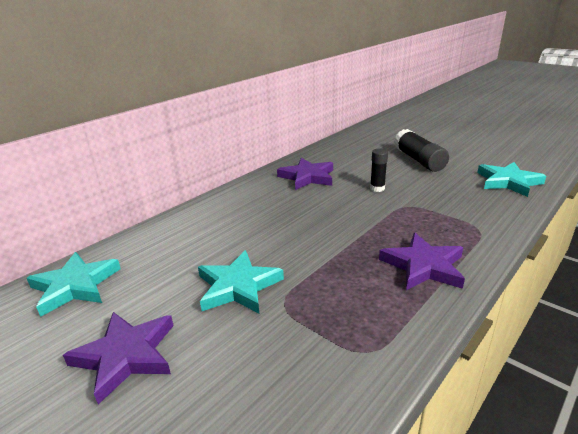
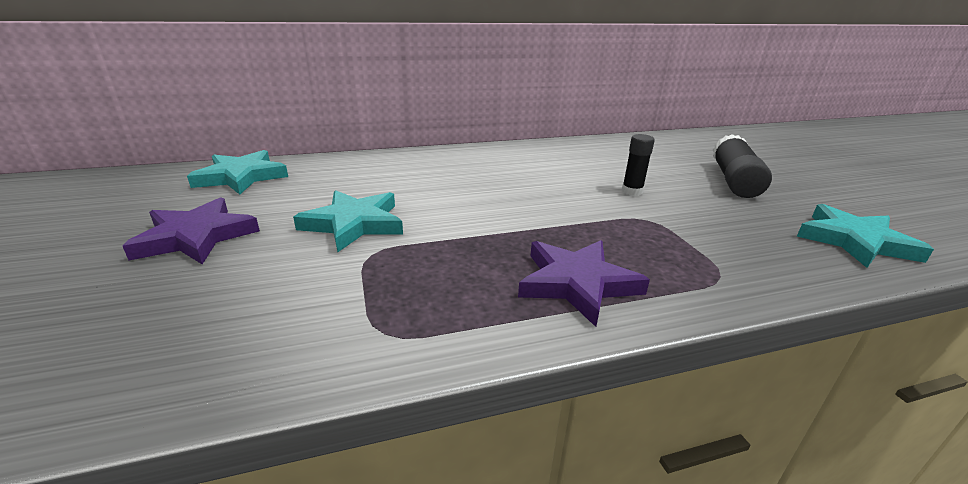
camera: 30 degrees right, 0 degrees up
(307, 177) = (562, 159): purple star -> none

